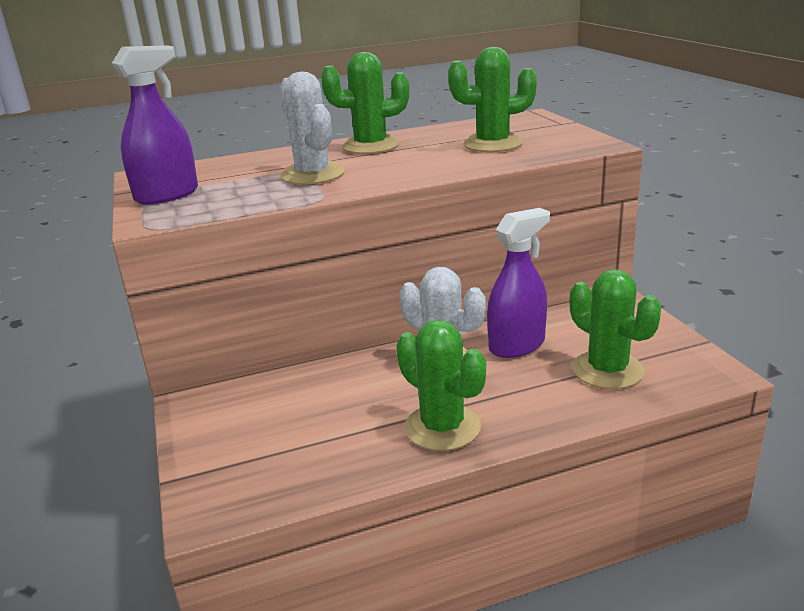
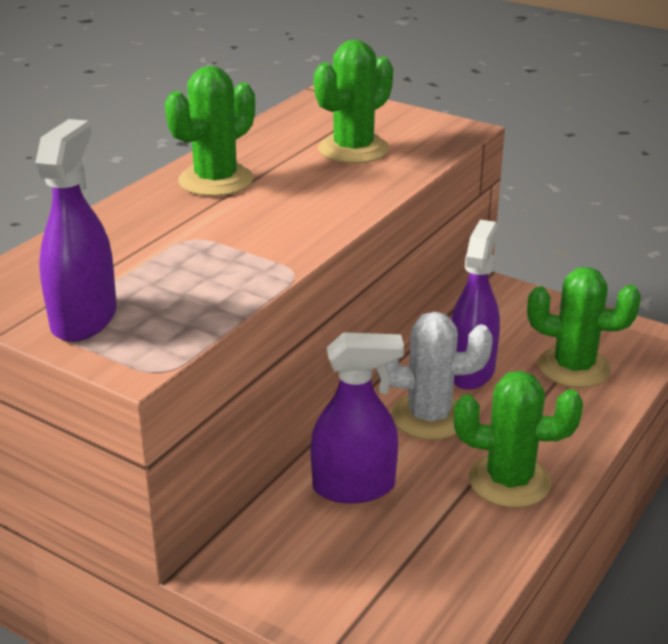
camera: 40 degrees left, 5 degrees up
(313, 175) = (222, 240): white cactus -> none
(331, 387) = (354, 487): none -> purple spray bottle

